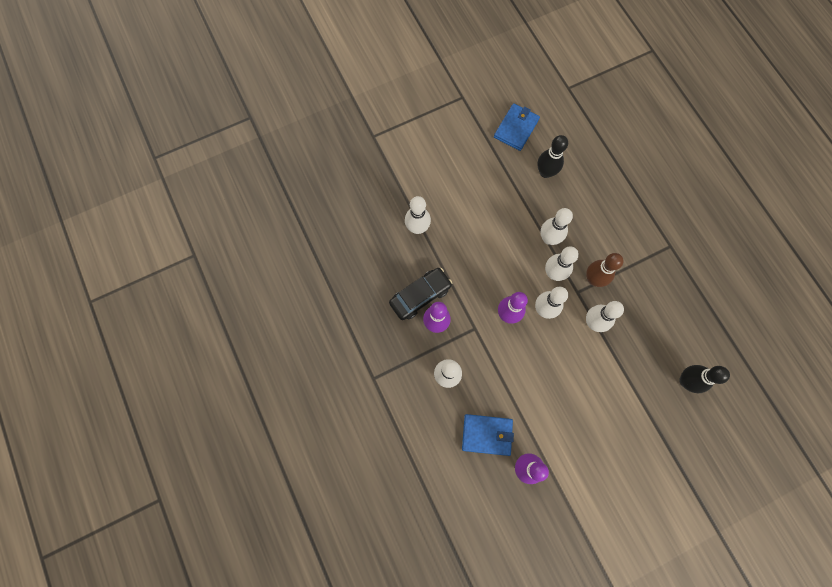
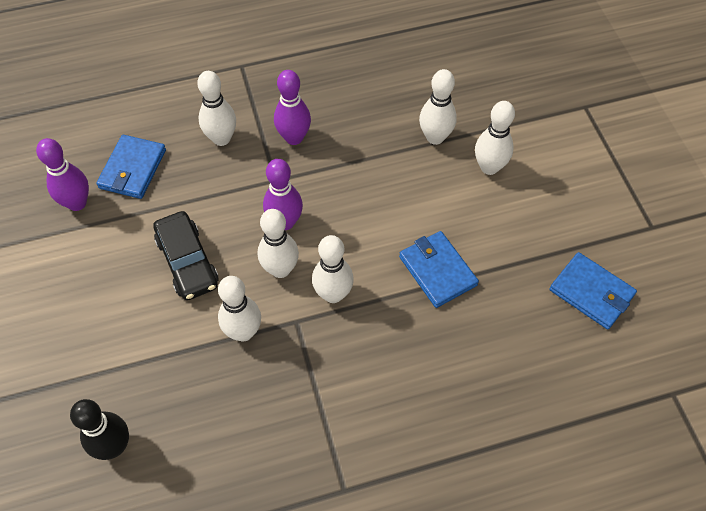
camera: 100 degrees right, 15 degrees down
(420, 296) = (336, 127): black car -> black car (187, 262)
(522, 214) = (437, 271): none -> blue wallet
(545, 172) = (507, 319): black bowling pin -> none
(548, 238) = (391, 300): white bowling pin -> white bowling pin (489, 167)
(593, 279) = (311, 349): brown bowling pin -> none

